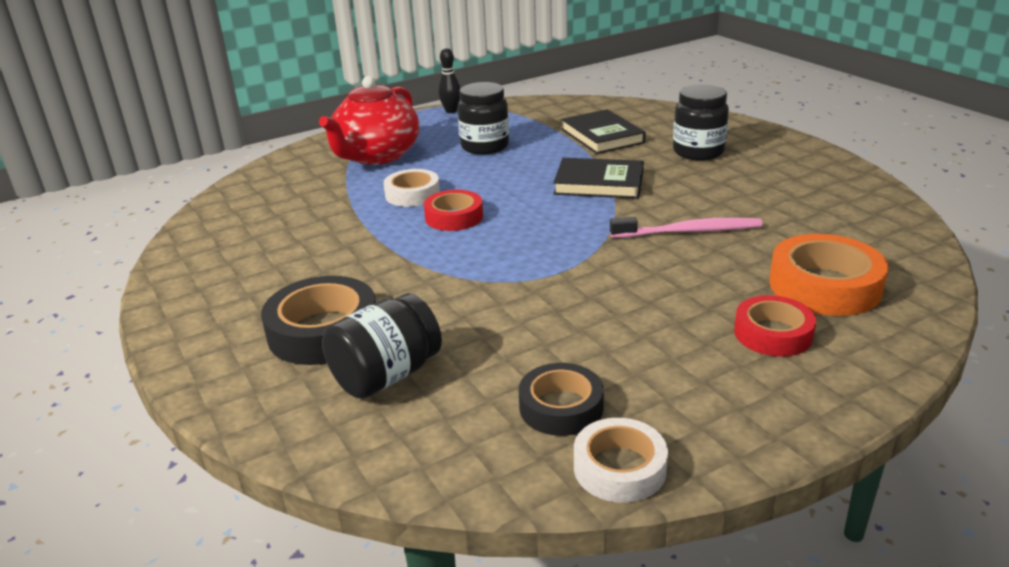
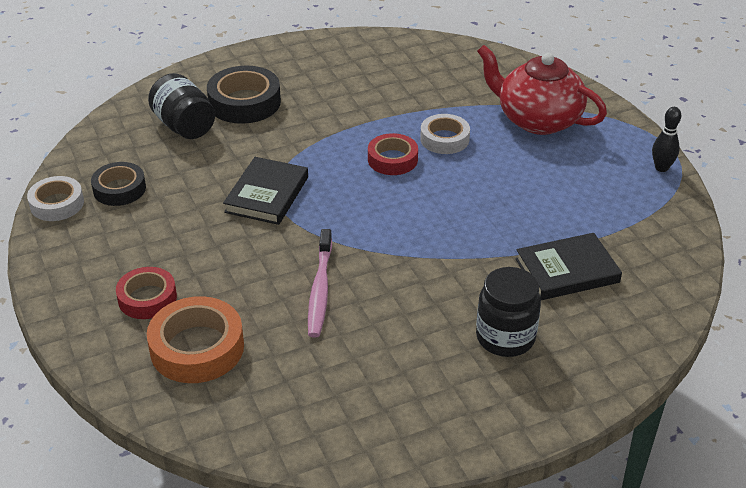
camera: 95 degrees right, 10 degrees up
(485, 146) = (549, 185): black jar -> none
(599, 183) = (439, 250): black book -> black book (266, 194)

